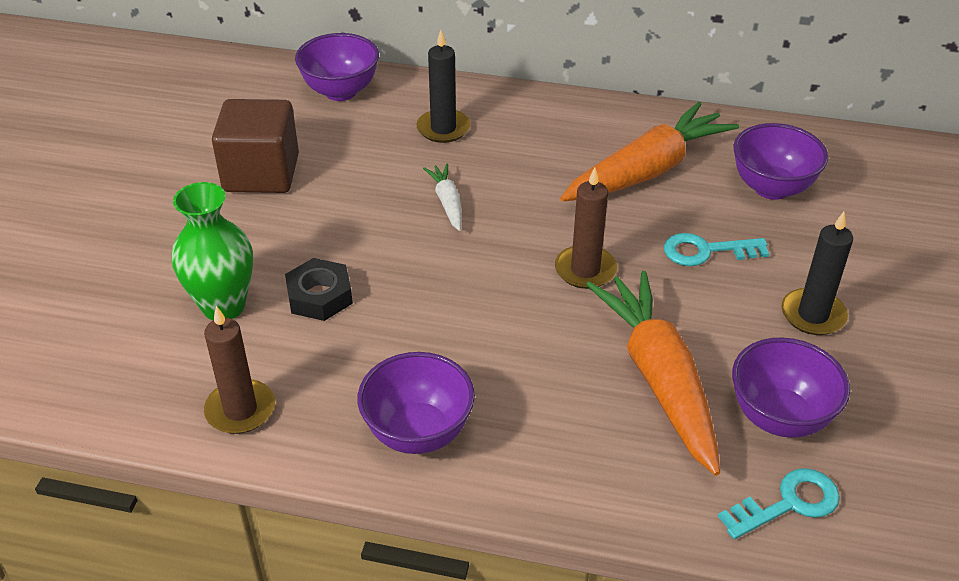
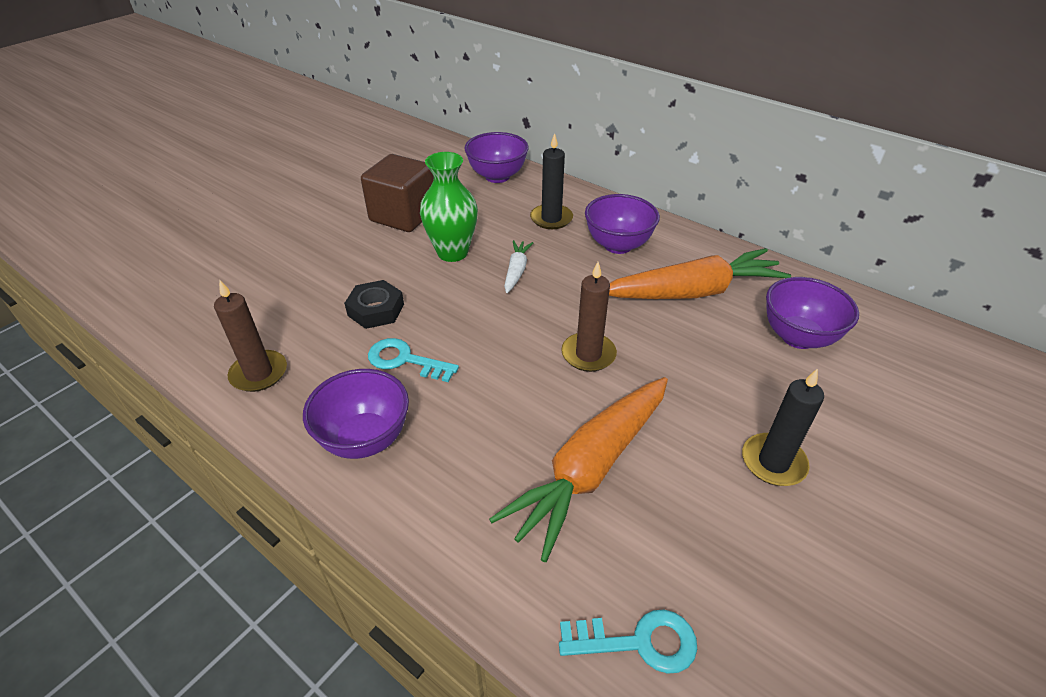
camera: 25 degrees right, 0 degrees up
(223, 306) = (308, 296): green vase -> green vase (452, 252)
(659, 379) = (591, 468): orange carrot -> orange carrot turned 150 degrees counterclockwise
(706, 251) = (704, 372): turquoise key -> turquoise key (405, 360)
(779, 417) = (682, 549): purple bowl -> purple bowl (618, 245)

